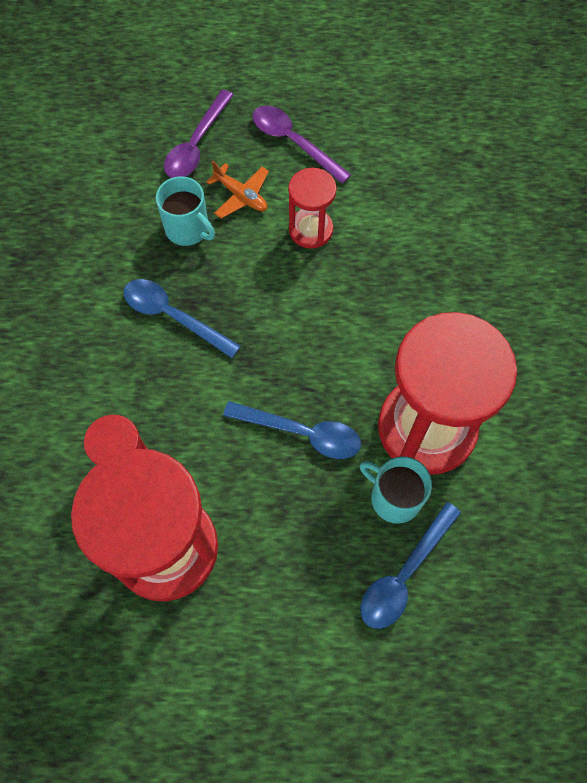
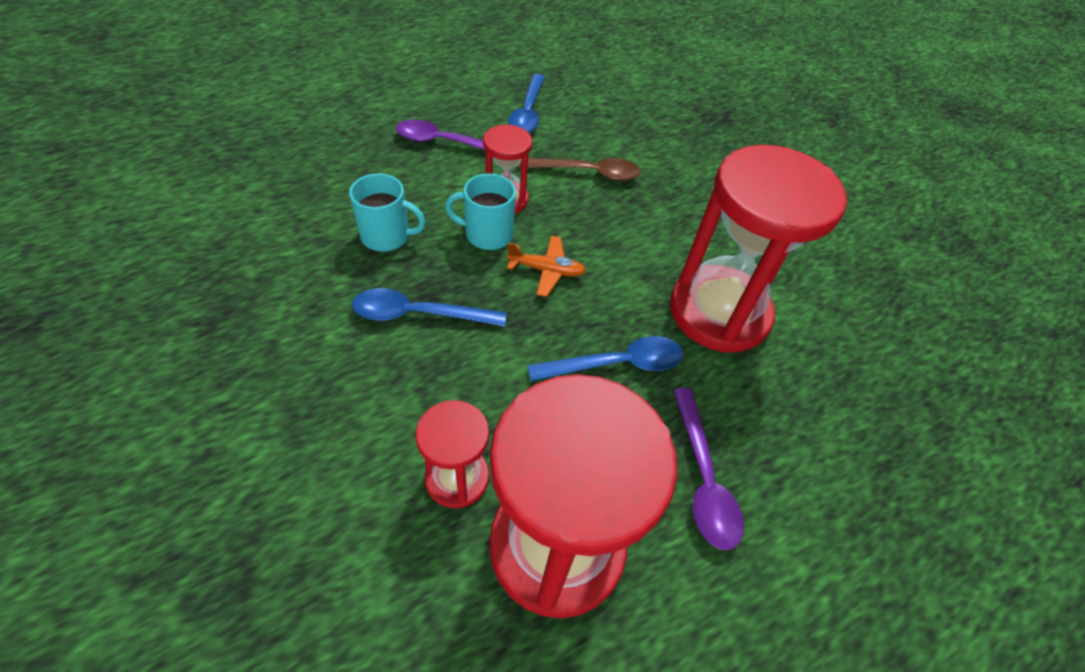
camera: 35 degrees left, 15 degrees down
(196, 144) = (353, 169): purple spoon -> purple spoon (703, 478)
(241, 196) = (423, 194): orange plane -> orange plane (546, 270)
(394, 497) = (739, 381): turquoise mug -> turquoise mug (487, 234)
(404, 574) = (800, 445): blue spoon -> blue spoon (528, 112)
(408, 228) = (587, 173): none -> brown spoon

